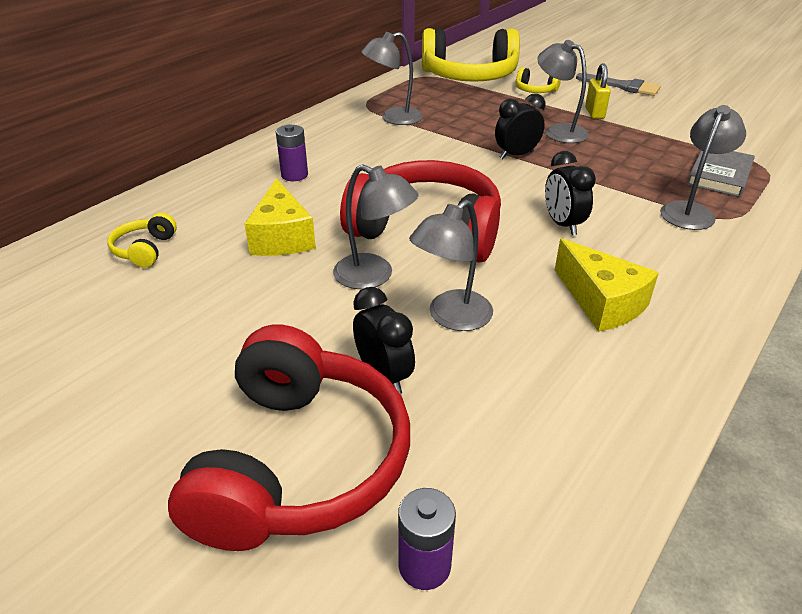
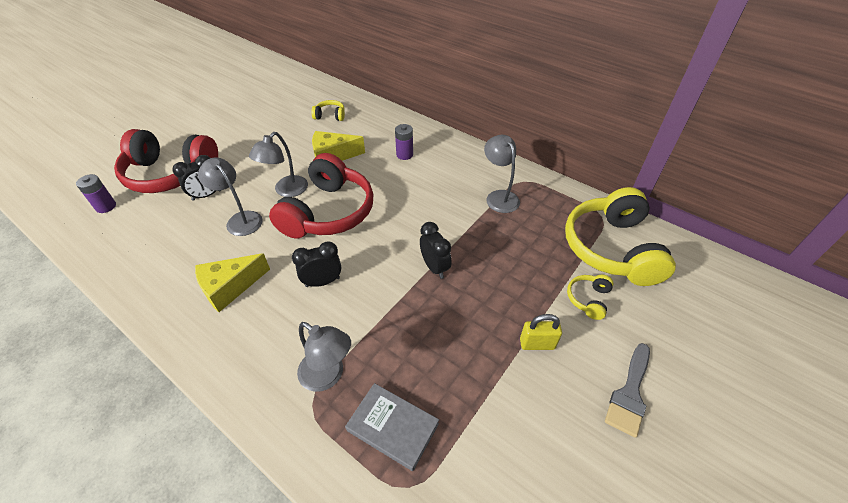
camera: 90 degrees right, 10 degrees up
(558, 131) = (486, 304): grey lamp -> none

